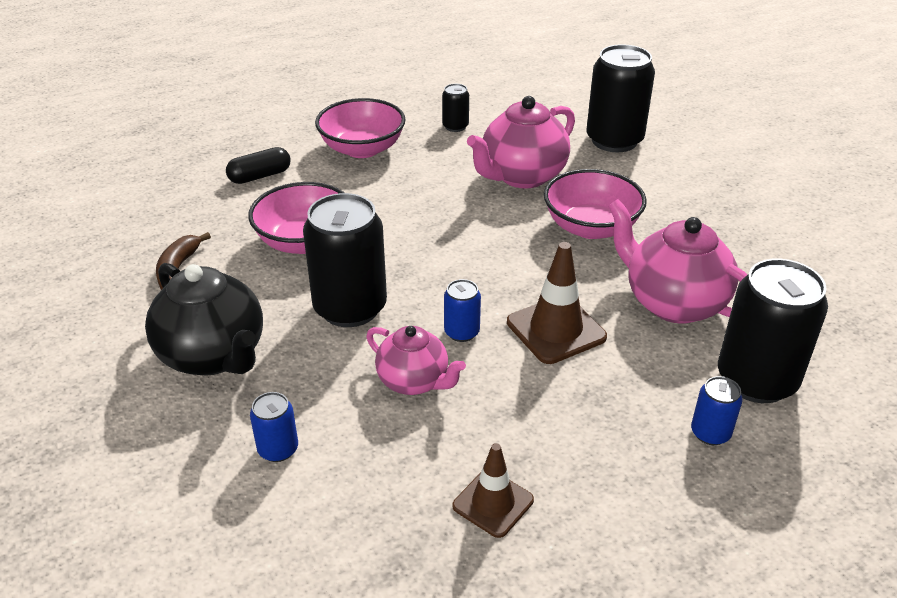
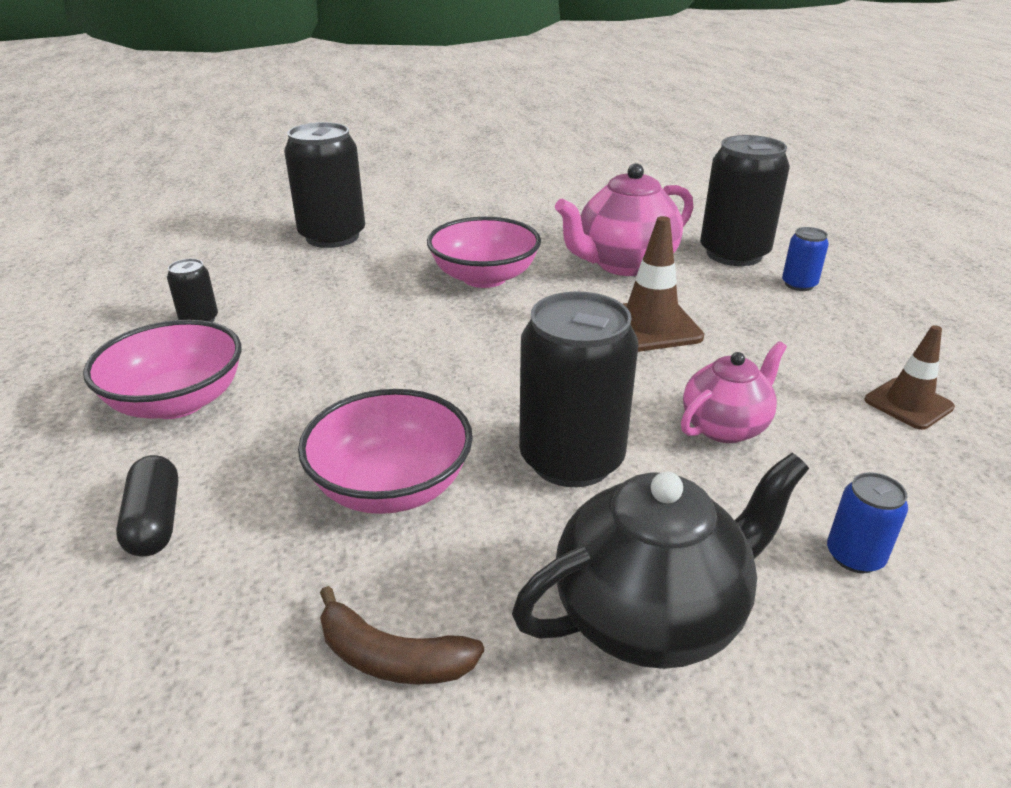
camera: 75 degrees left, 5 degrees down
(461, 332) = (642, 381): blue can -> none
(521, 176) = (358, 296): pink teapot -> none

